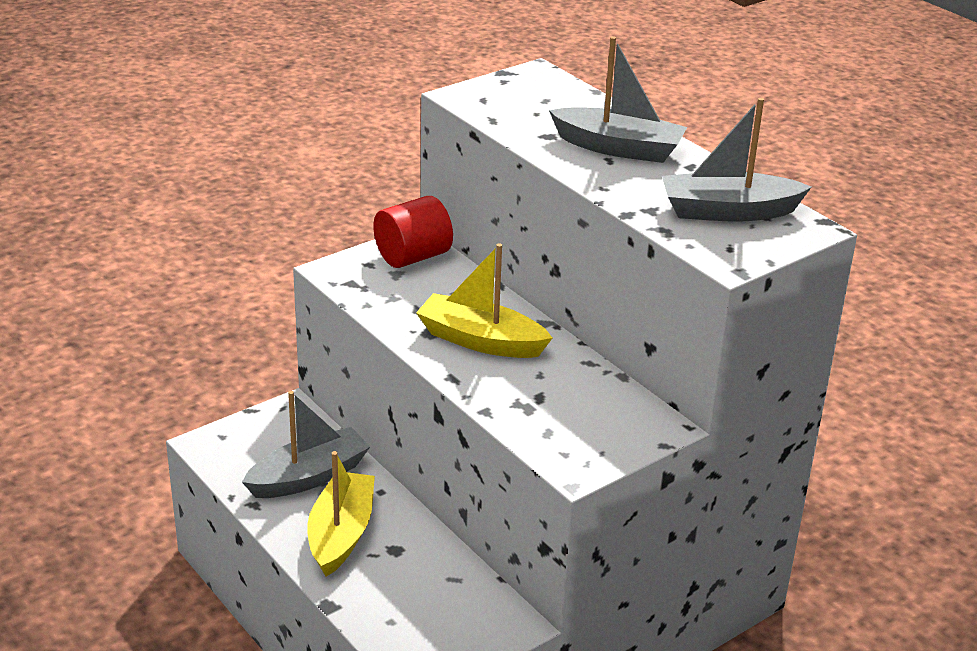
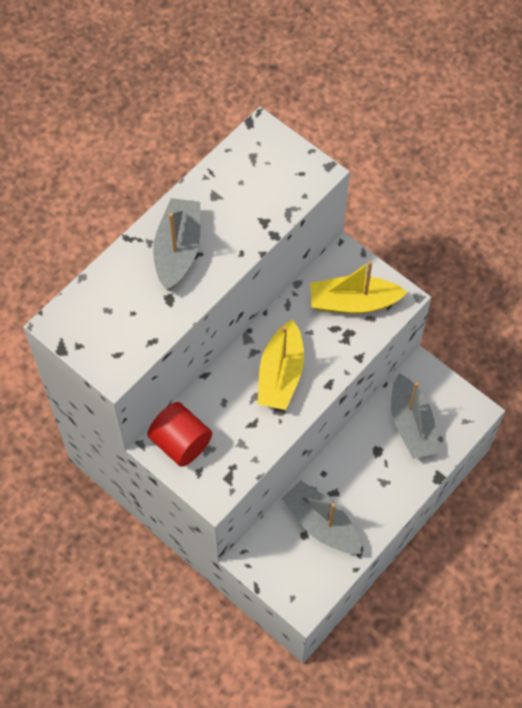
camera: 100 degrees left, 30 degrees up
(341, 534) = (373, 487): yellow boat -> yellow boat (353, 302)
(728, 211) = (253, 177): grey boat -> grey boat (411, 424)

